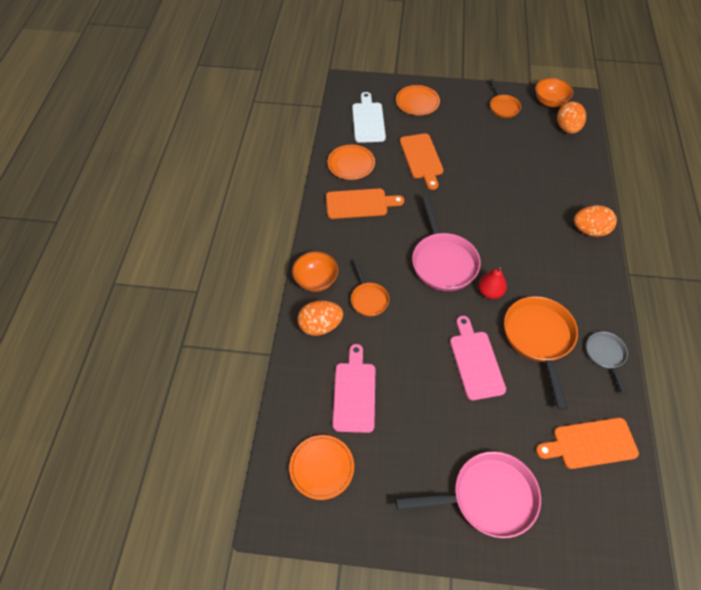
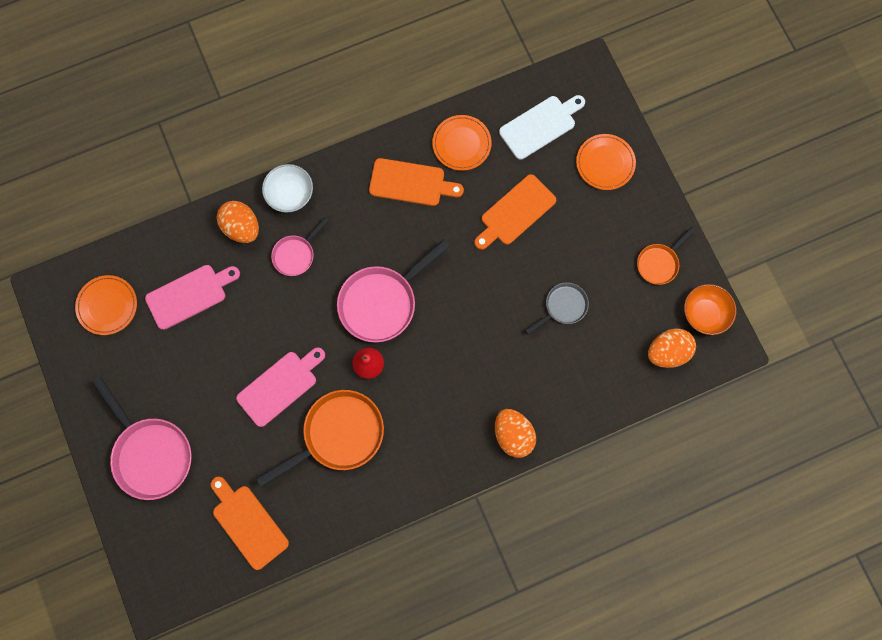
camera: 60 degrees right, 20 degrees up
(316, 280) = (290, 195): orange bowl -> white bowl
(359, 204) = (411, 183): orange cutting board -> orange cutting board turned 45 degrees counterclockwise
(368, 299) = (296, 254): orange pan -> pink pan
(605, 355) = (354, 506): grey pan -> grey pan (563, 307)

